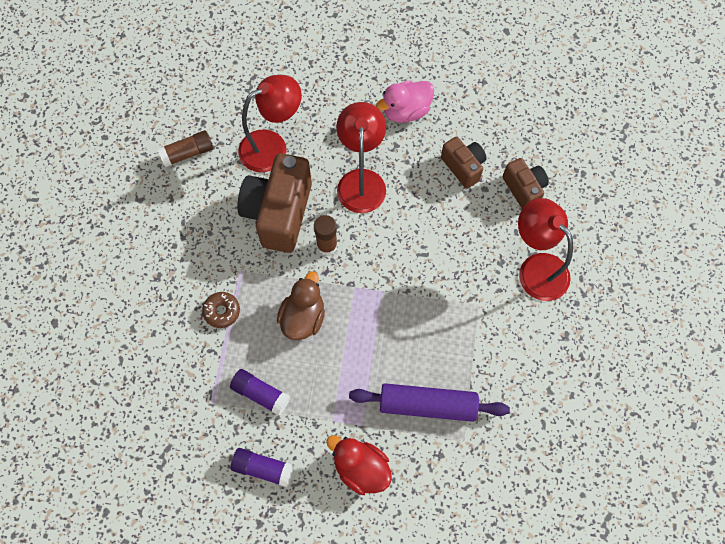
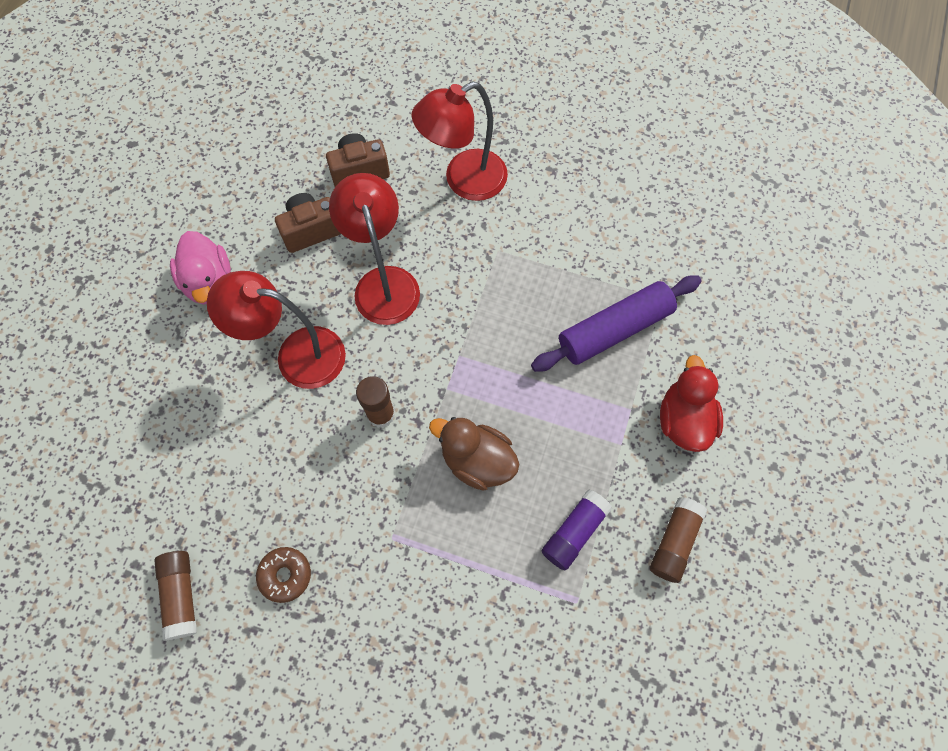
camera: 80 degrees left, 0 degrees up
(222, 311) = (448, 571): brown donut -> brown donut (285, 575)
(263, 468) = (674, 542): purple glue stick -> brown glue stick
(272, 146) = (209, 466): red lamp -> red lamp (383, 282)
(279, 213) = (316, 471): brown camera -> none
(361, 468) = (684, 420): red duck -> red duck turned 135 degrees clockwise
(427, 405) = (614, 330): purple rolling pin -> purple rolling pin turned 45 degrees clockwise

